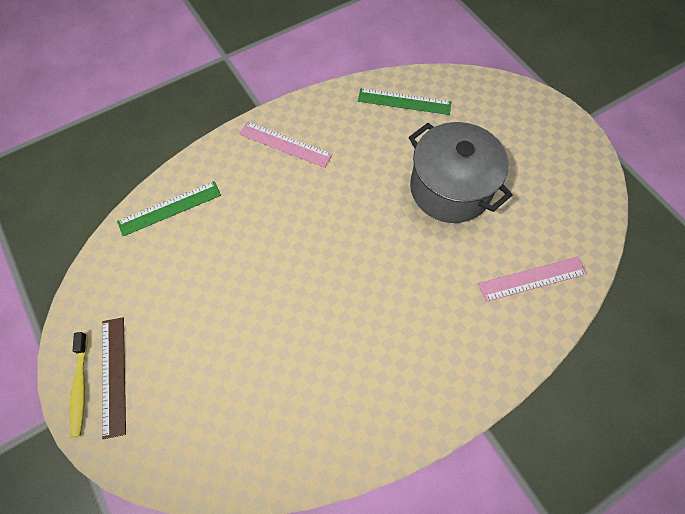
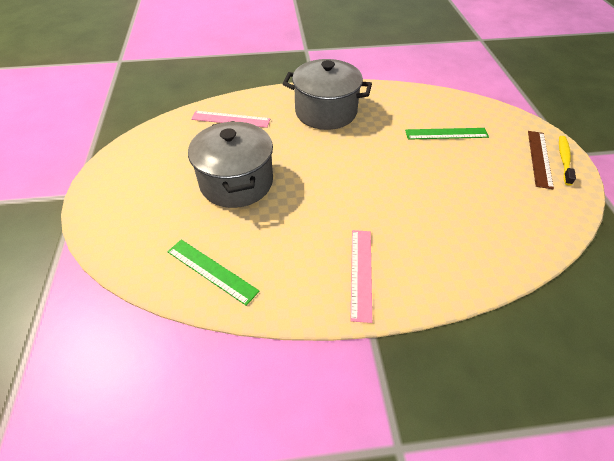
camera: 155 degrees left, 15 degrees down
(169, 208) = (495, 253): green ruler -> green ruler (446, 134)
(285, 144) = (361, 273): pink ruler -> pink ruler turned 45 degrees clockwise
(423, 350) = (326, 112): none -> grey pot

